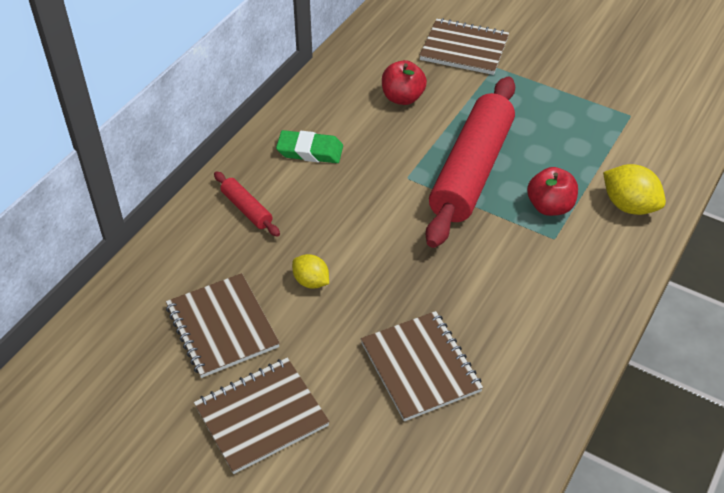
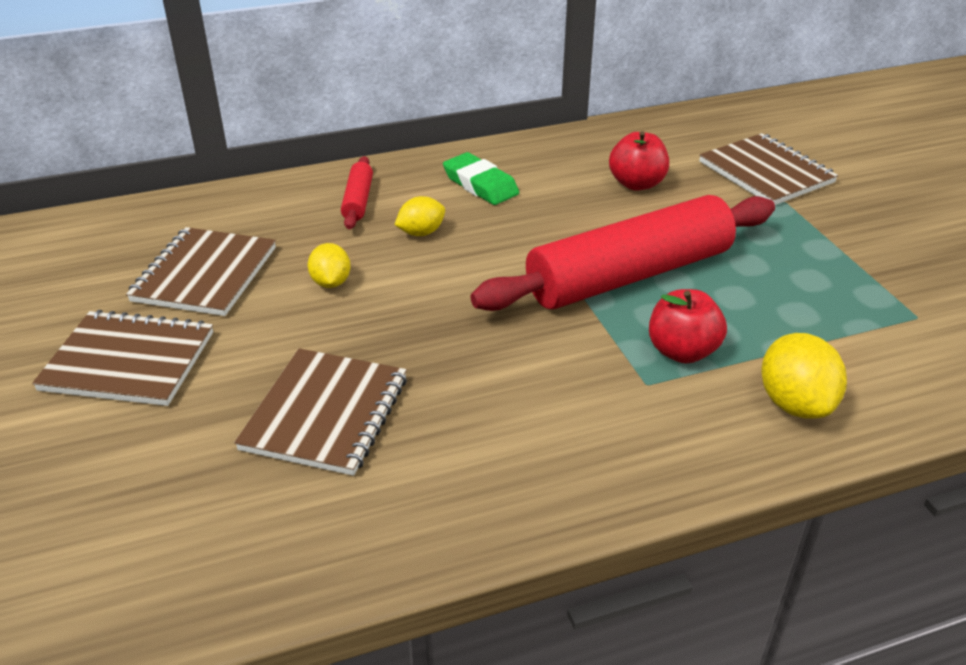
camera: 40 degrees right, 10 degrees down
(319, 211) = (421, 233): none -> yellow lemon

